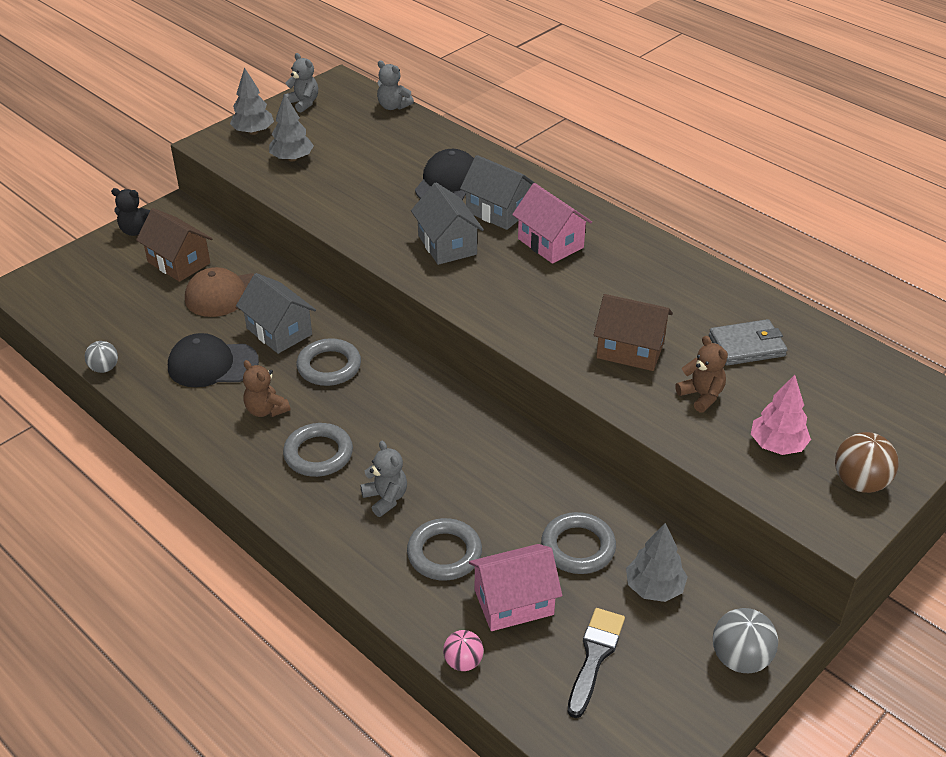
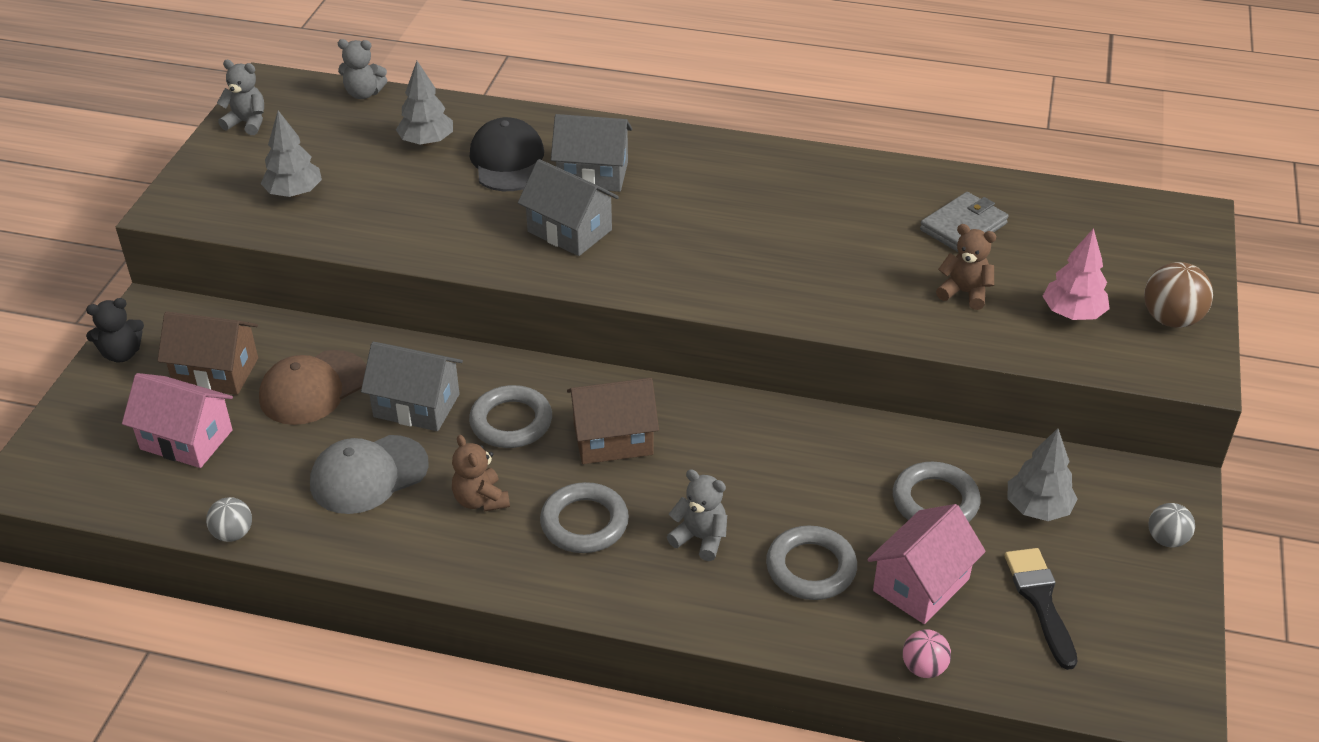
camera: 30 degrees left, 0 degrees up
(212, 364) = (368, 475): black cap -> grey cap
(253, 132) = (214, 177): grey tree -> grey tree (427, 142)
(266, 410) = (480, 500): brown teddy bear -> brown teddy bear turned 45 degrees clockwise
(550, 243) = (680, 190): pink house -> pink house (186, 439)
(630, 350) = (858, 273): brown house -> brown house (613, 439)
(740, 658) = (1166, 539): grey ball -> grey ball, size x0.63

